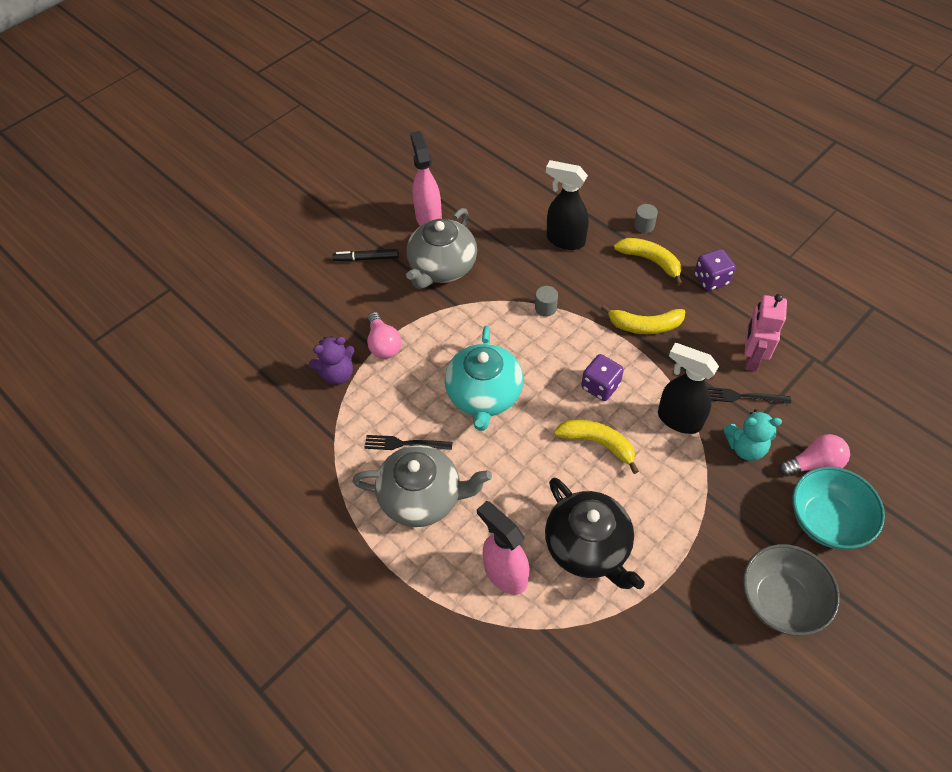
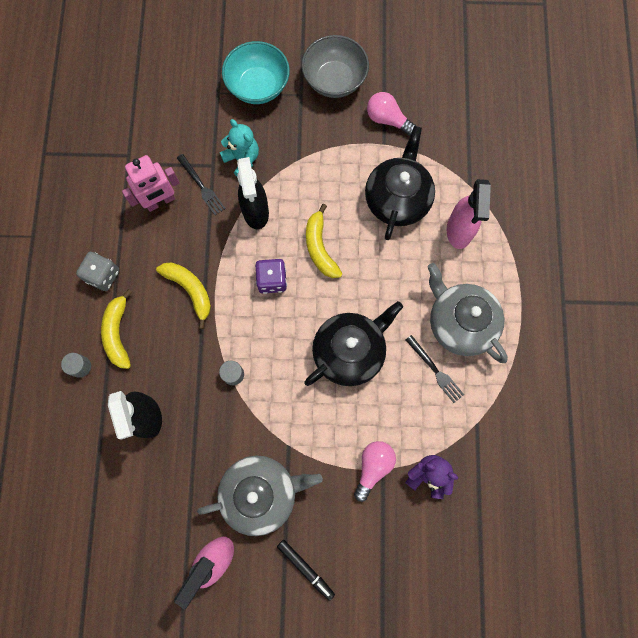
camera: 135 degrees left, 20 degrees up
(484, 395) = (349, 351): turquoise teapot -> black teapot
(711, 279) = (103, 276): purple dice -> grey dice
(814, 464) = (221, 115): pink light bulb -> pink light bulb (387, 119)

